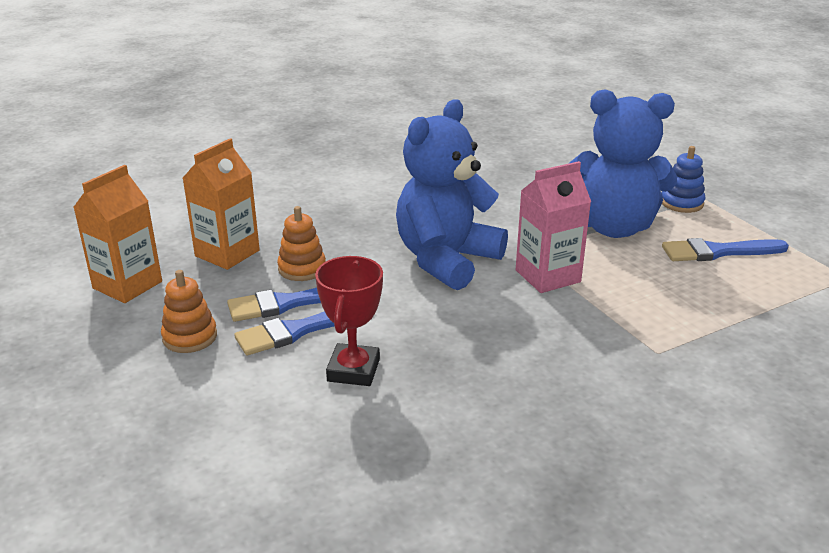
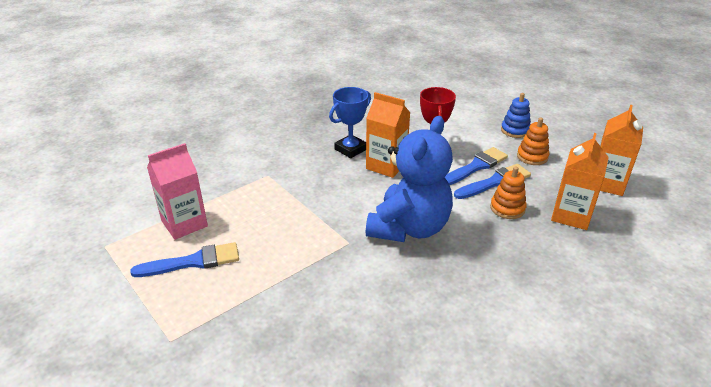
camera: 170 degrees right, 5 degrees up
(450, 348) = (386, 166): none -> orange carton
(508, 388) = (350, 149): none -> blue trophy
(547, 276) = (332, 221): pink carton -> pink carton (184, 223)
(613, 227) = (274, 282): blue teddy bear -> none
(682, 203) = (197, 329): blue stacking toy -> blue stacking toy (515, 130)

